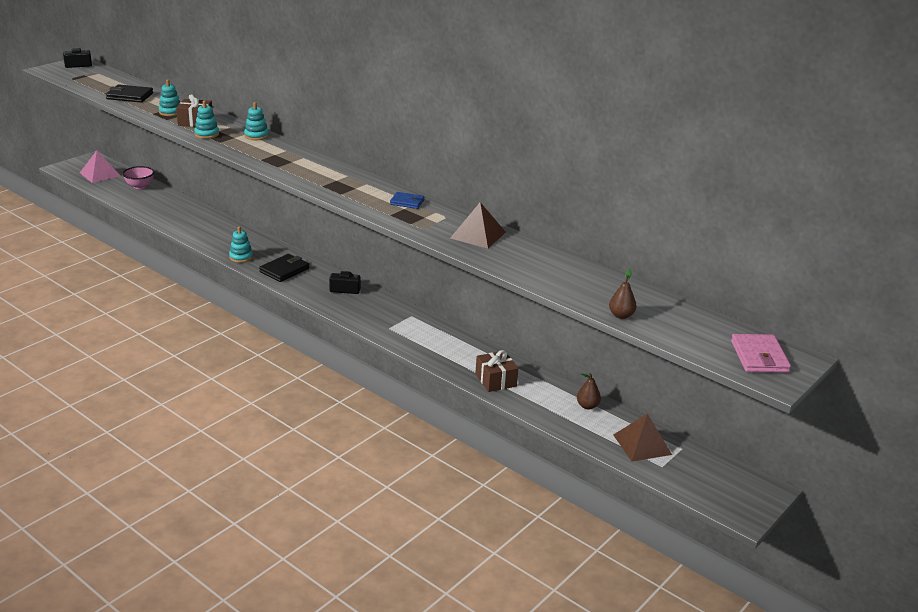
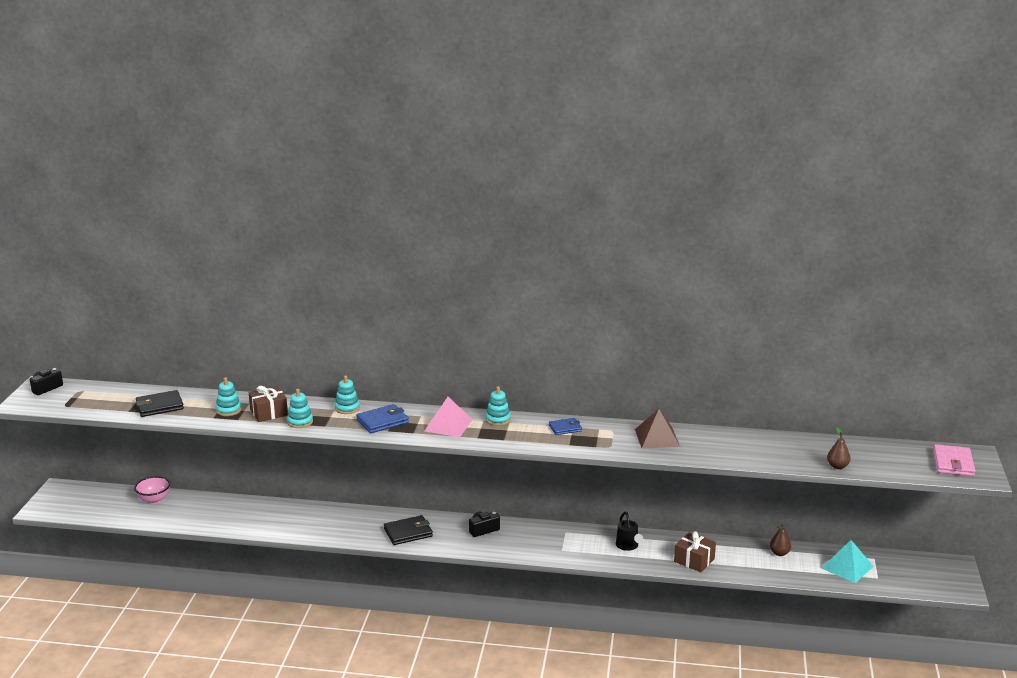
camera: 30 degrees left, 5 degrees down
(100, 174) = (92, 502): pink pyramid -> pink pyramid (448, 425)
(241, 257) = (353, 535): turquoise stacking toy -> turquoise stacking toy (498, 419)
(267, 152) = (382, 421): none -> blue wallet
(284, 270) = (408, 532): black wallet -> black wallet turned 60 degrees clockwise
(451, 346) = (628, 546): none -> black watering can
(642, 444) = (847, 567): brown pyramid -> turquoise pyramid
(759, 357) = (953, 463): pink wallet -> pink wallet turned 45 degrees clockwise

